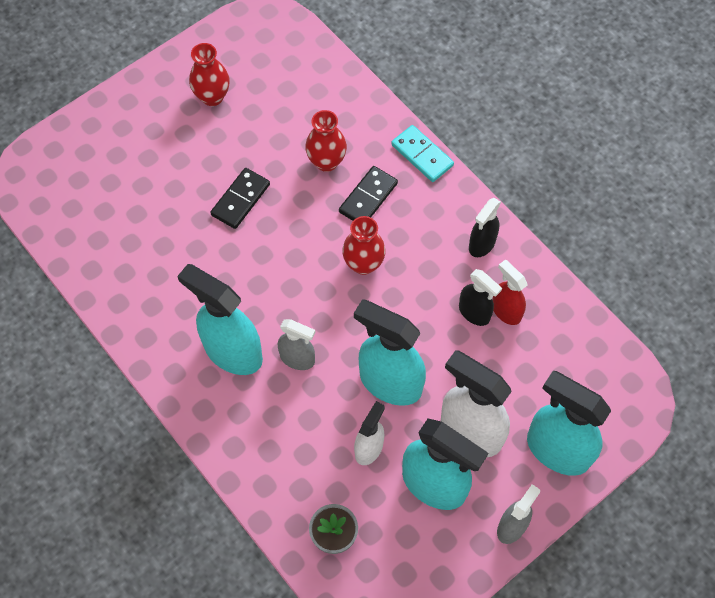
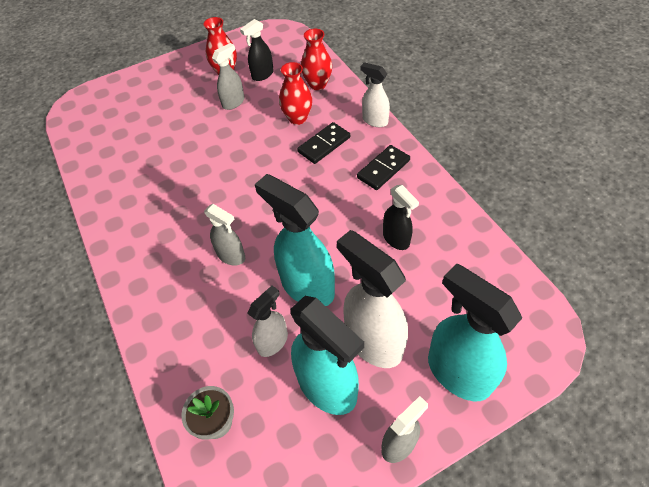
camera: 15 degrees right, 10 degrees down
(232, 352) = (178, 243): turquoise spray bottle -> none
(238, 146) = (233, 102): none -> grey spray bottle
(240, 200) = (223, 136): black domino -> black domino (383, 169)
(363, 264) = (308, 190): red vase -> red vase (317, 84)
(422, 155) = (374, 121): turquoise domino -> white spray bottle
(481, 244) = (412, 187): black spray bottle -> black spray bottle (262, 75)
(506, 311) = (425, 241): red spray bottle -> none

